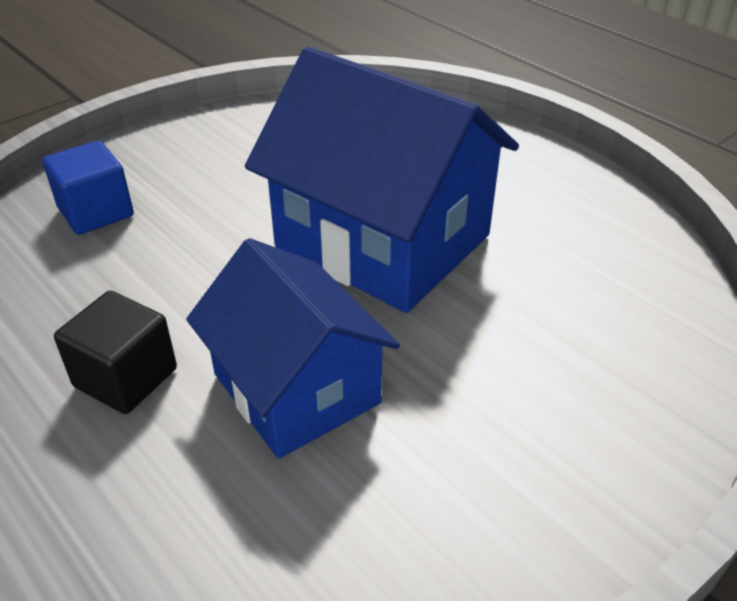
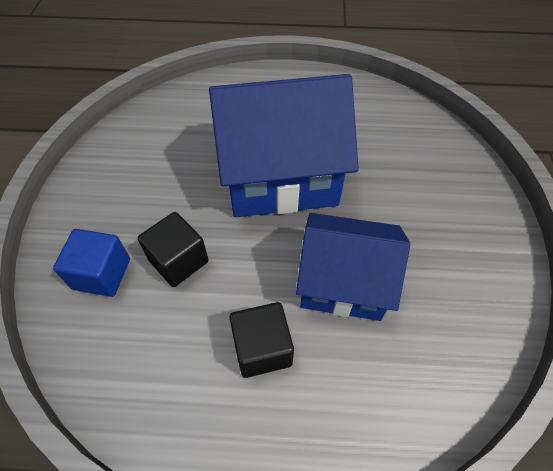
camera: 45 degrees left, 15 degrees up
(169, 247) = (178, 261): none -> black cube

